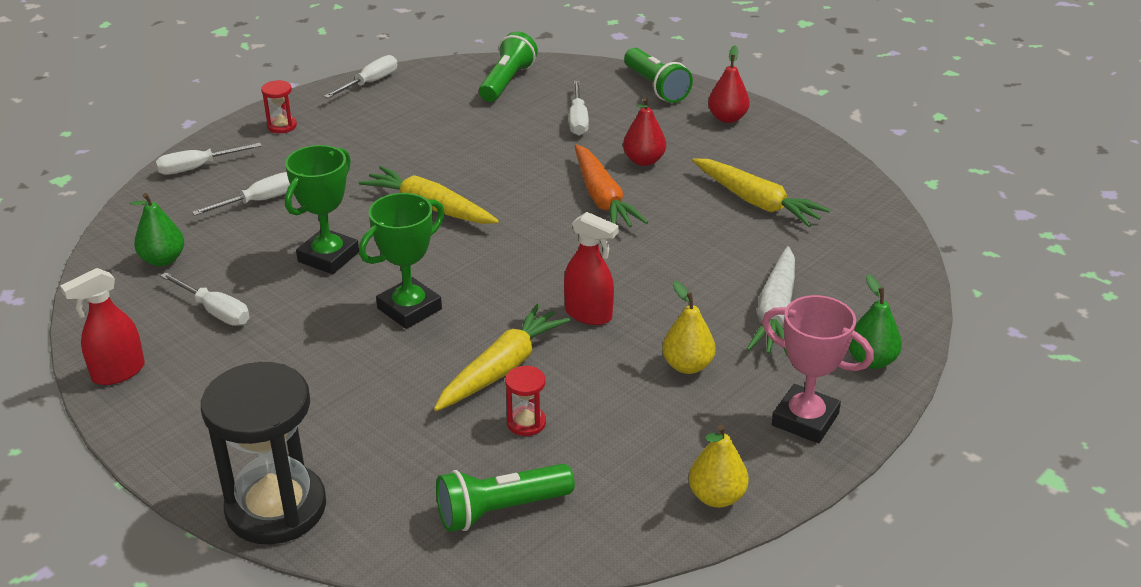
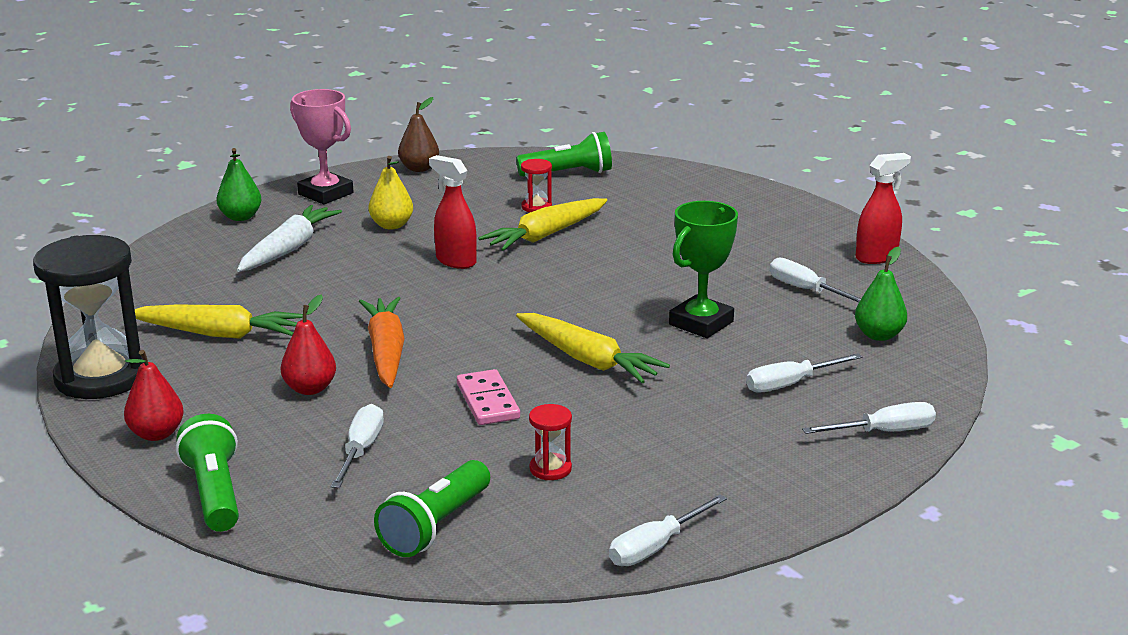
camera: 170 degrees left, 10 degrees down
(276, 508) = (723, 185): black hourglass -> black hourglass (101, 377)
(282, 126) = (785, 482): red hourglass -> red hourglass (550, 469)
(409, 309) = (620, 277): green trophy -> none
(502, 163) = (488, 401): none -> pink domino
(716, 497) = (419, 168): yellow pear -> brown pear
(756, 202) = (218, 334): yellow carrot -> yellow carrot turned 135 degrees clockwise

